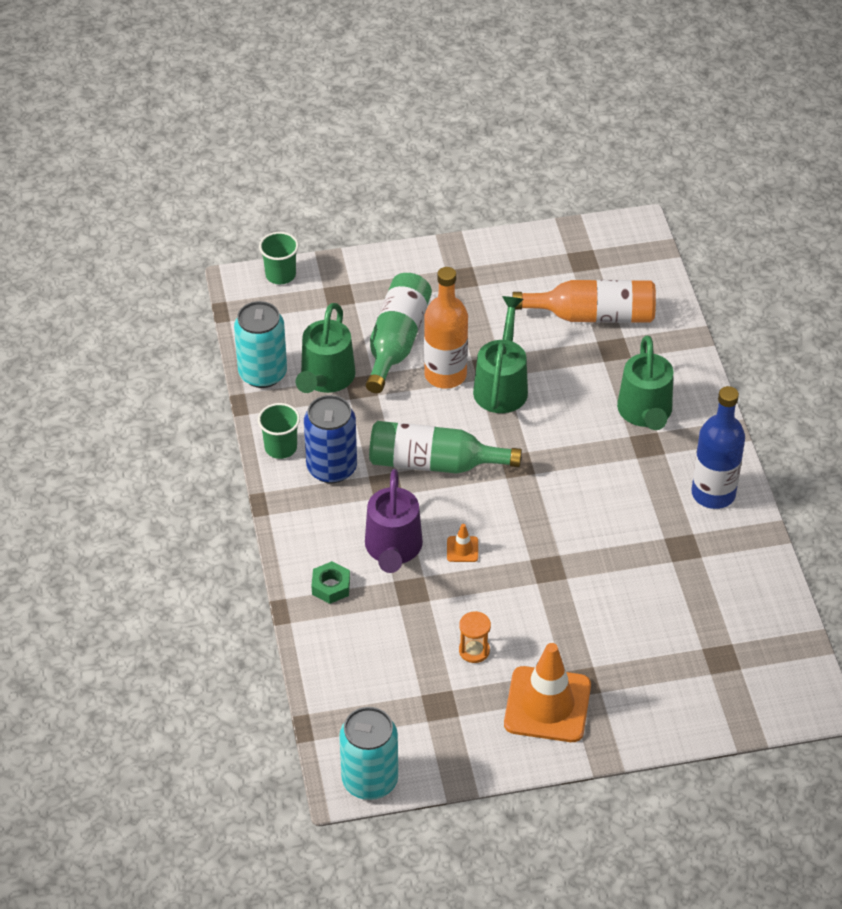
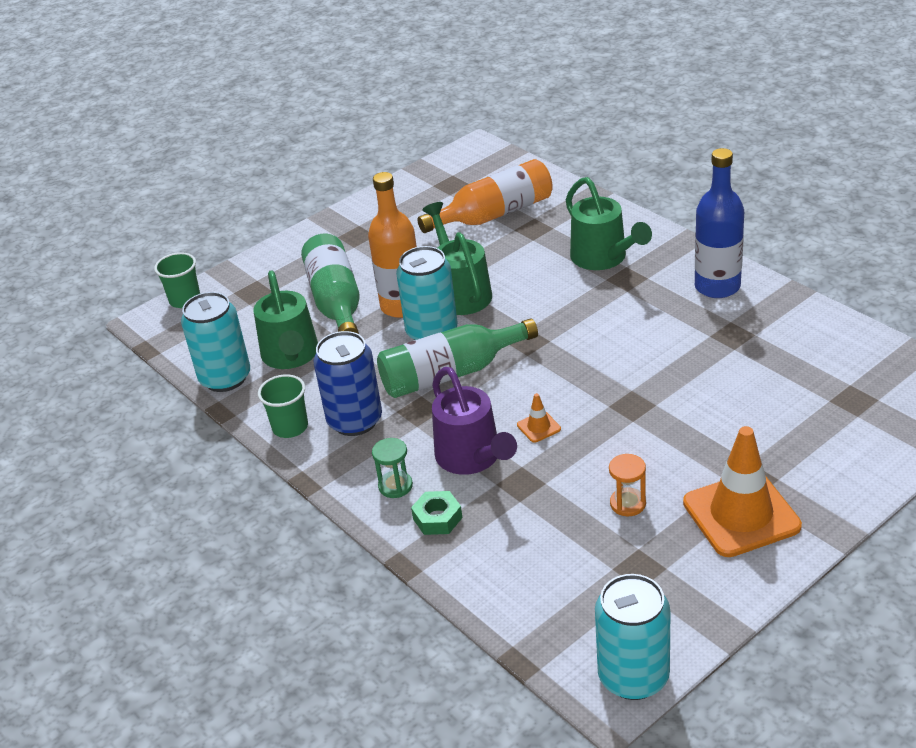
camera: 25 degrees left, 10 degrees down
(320, 543) = (395, 486): none -> green hourglass
(449, 414) = (432, 332): none -> turquoise can

